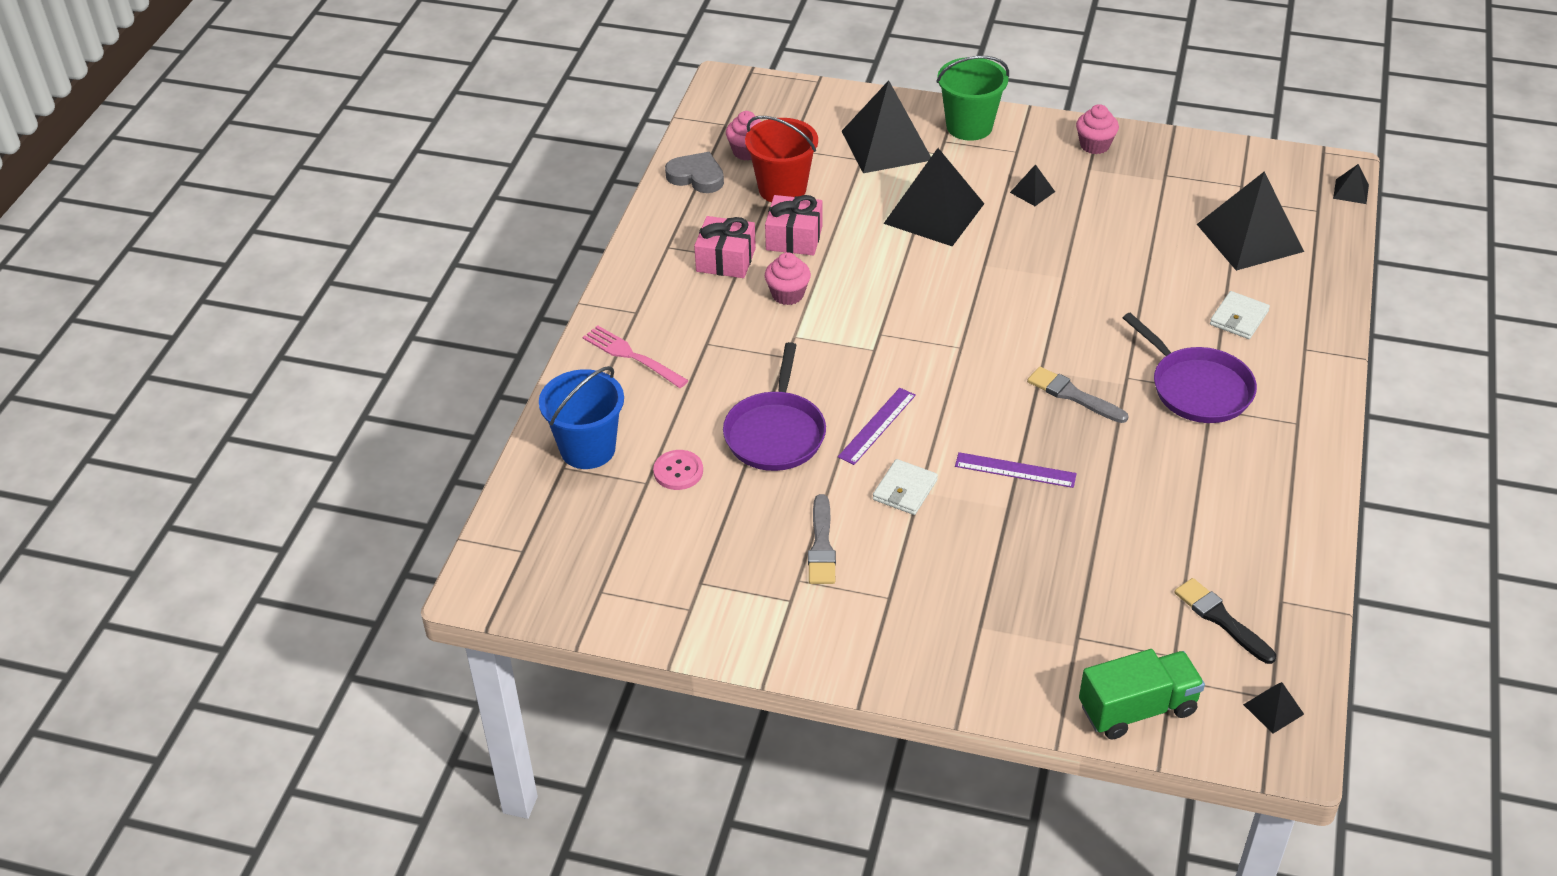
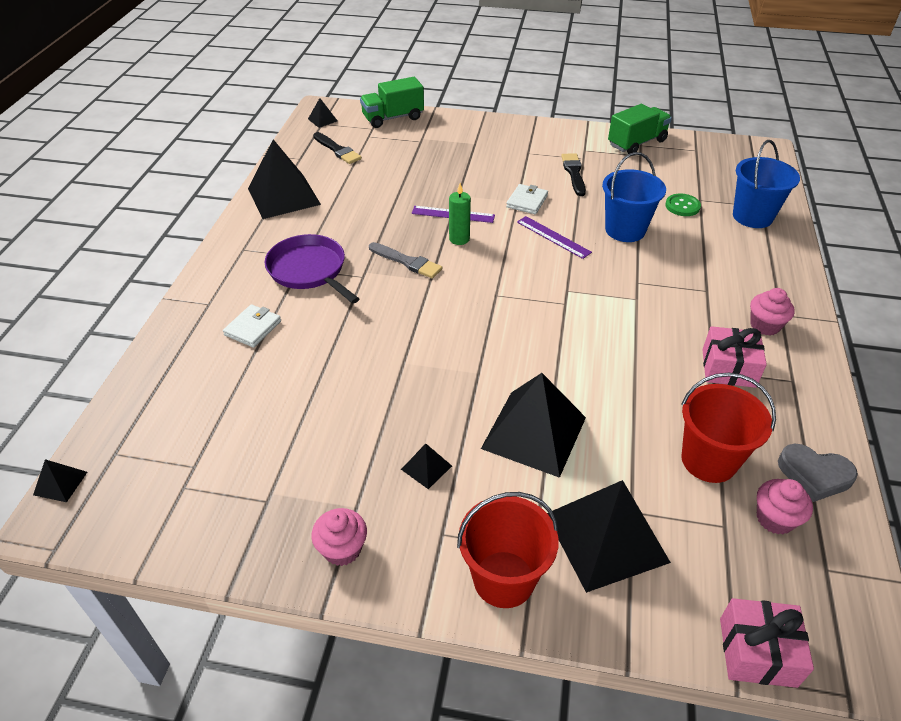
camera: 175 degrees right, 0 degrees up
(632, 356) = (761, 278): pink fork -> none
(678, 471) = (682, 206): pink button -> green button
(695, 614) = (637, 143): none -> green truck
(775, 433) = (625, 230): purple pan -> blue bucket
(787, 294) = (656, 335): pink cupcake -> pink cupcake (765, 325)
(794, 238) = (672, 395): pink gift -> pink gift (757, 652)
(821, 545) = (574, 173): grey brush -> black brush
(877, 426) = (553, 237): purple ruler -> purple ruler turned 75 degrees counterclockwise
(969, 126) = (504, 579): green bucket -> red bucket
(1006, 427) = (459, 239): none -> green candle
(1250, 237) = (205, 414): black pyramid -> black pyramid (283, 196)

